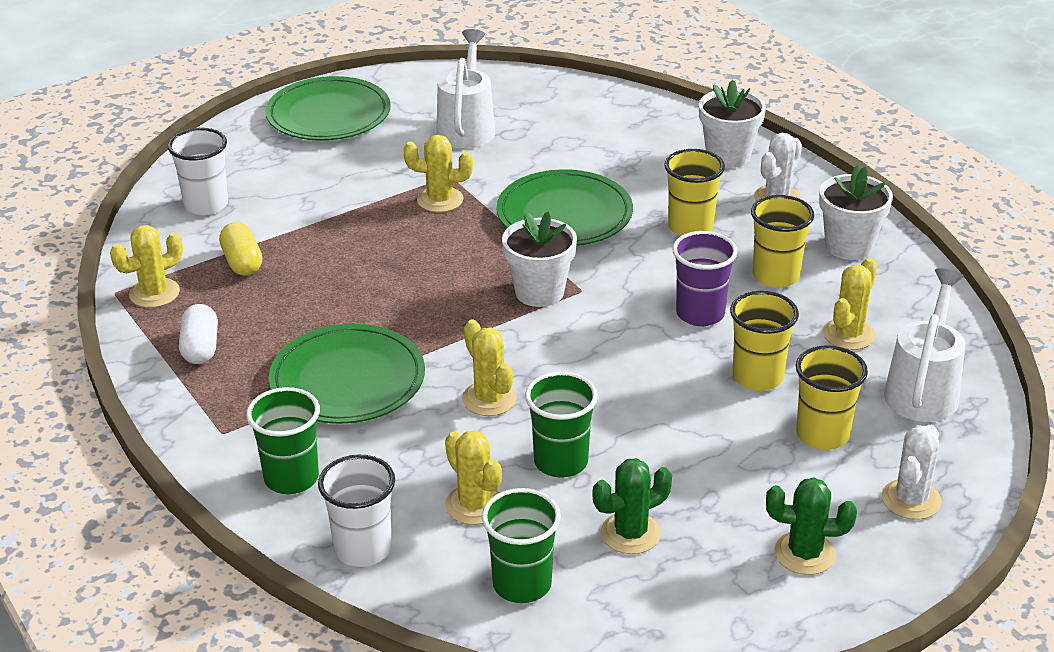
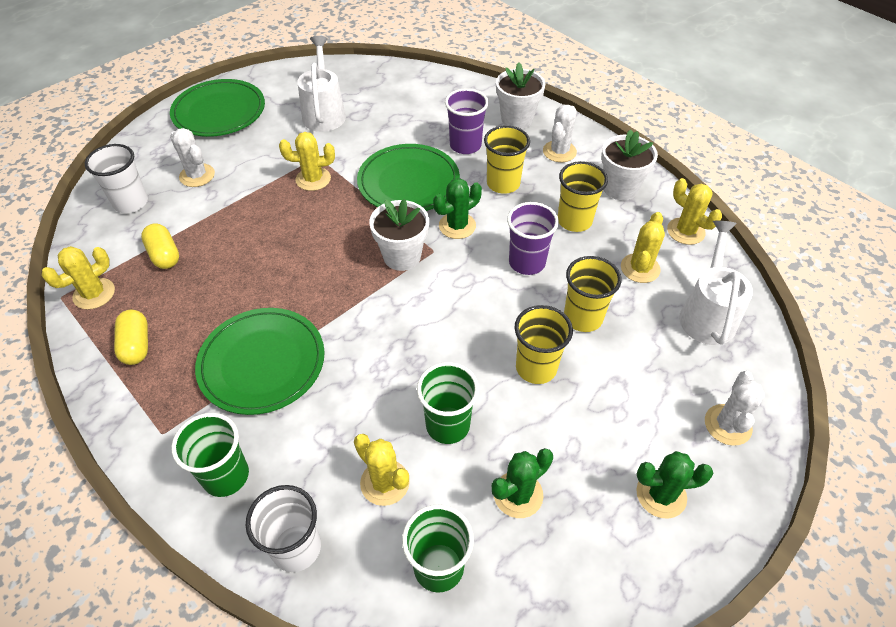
camera: 10 degrees left, 15 degrees up
(200, 348) = (136, 345): white capsule -> yellow capsule
(292, 183) = (197, 175): none -> white cactus
(489, 399) = (379, 367): yellow cactus -> yellow cactus (685, 231)
(618, 267) = (457, 226): none -> green cactus
(650, 180) = (465, 145): none -> purple cup
(822, 435) = (644, 368): yellow cup -> yellow cup (536, 368)

